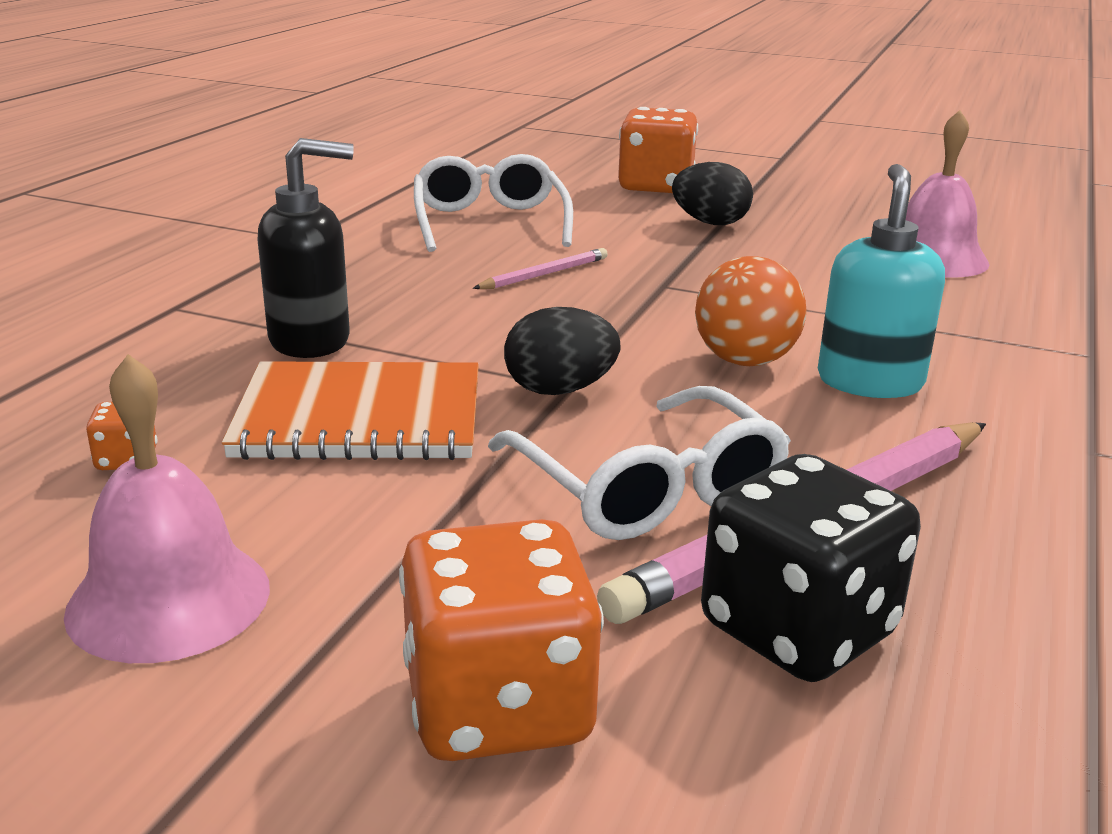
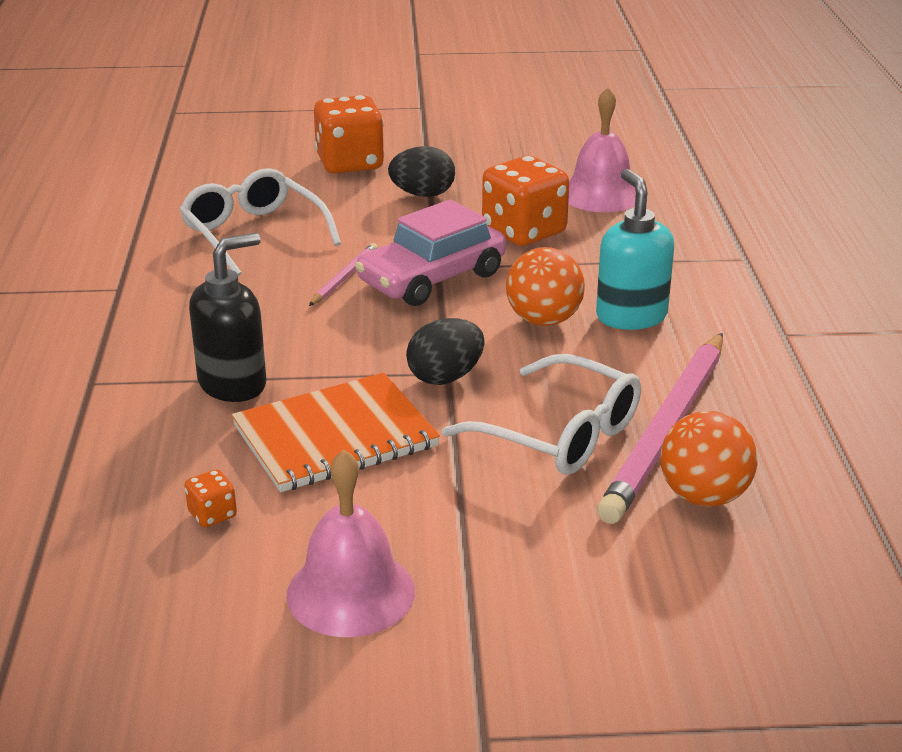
camera: 25 degrees left, 5 degrees up
(498, 707) = (590, 588): orange dice -> orange dice (524, 232)
(644, 294) = (432, 278): none -> pink car
(798, 630) = (704, 496): black dice -> orange ball

